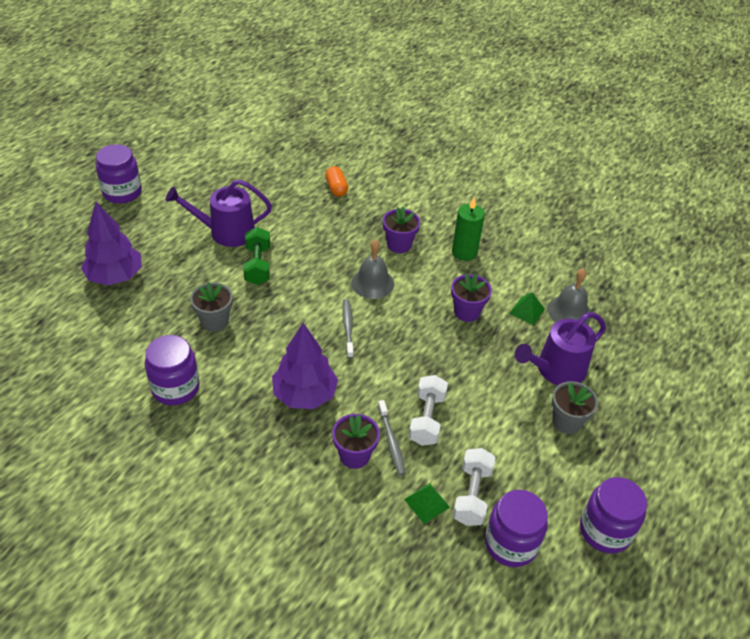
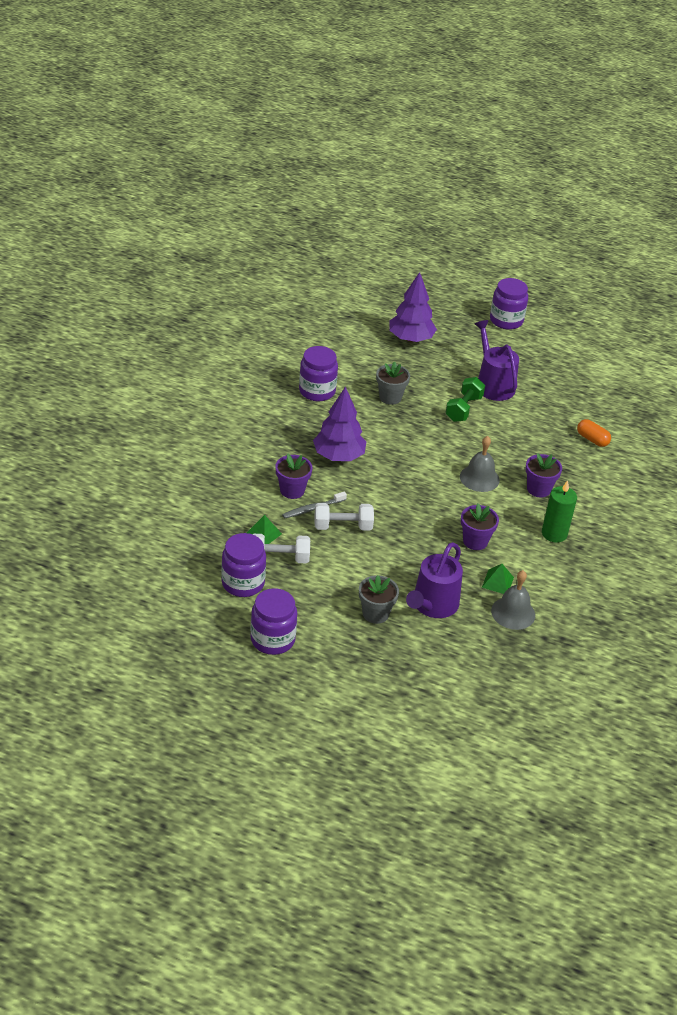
camera: 75 degrees right, 5 degrees down
(257, 265) = (463, 409): green dumbbell -> green dumbbell turned 45 degrees counterclockwise
(336, 188) = (592, 439): orange capsule -> orange capsule turned 75 degrees clockwise
(348, 328) = (419, 470): grey toothbrush -> none
(556, 370) = (433, 605): purple watering can -> purple watering can turned 105 degrees counterclockwise

